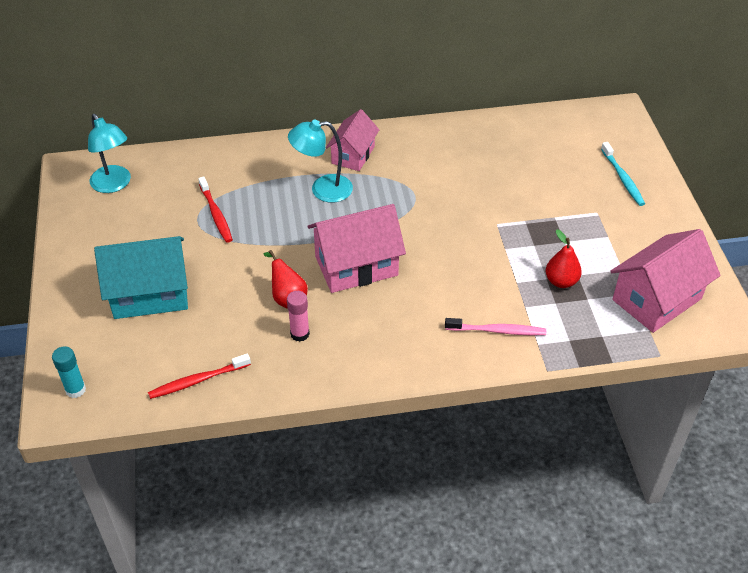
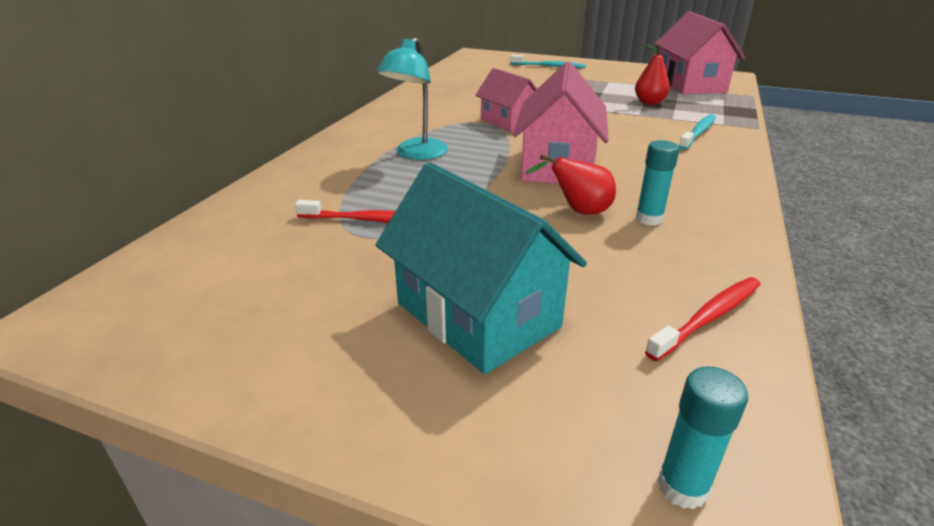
camera: 60 degrees left, 15 degrees down
(114, 185) = (177, 287): turquoise lamp -> none
(150, 294) = (477, 315): turquoise house -> turquoise house turned 60 degrees counterclockwise
(197, 381) = (708, 317): red toothbrush -> red toothbrush turned 135 degrees counterclockwise
(300, 334) = (649, 219): pink glue stick -> turquoise glue stick
(353, 155) = (386, 131): pink house -> pink house (508, 122)
(497, 331) = (698, 133): pink toothbrush -> turquoise toothbrush

